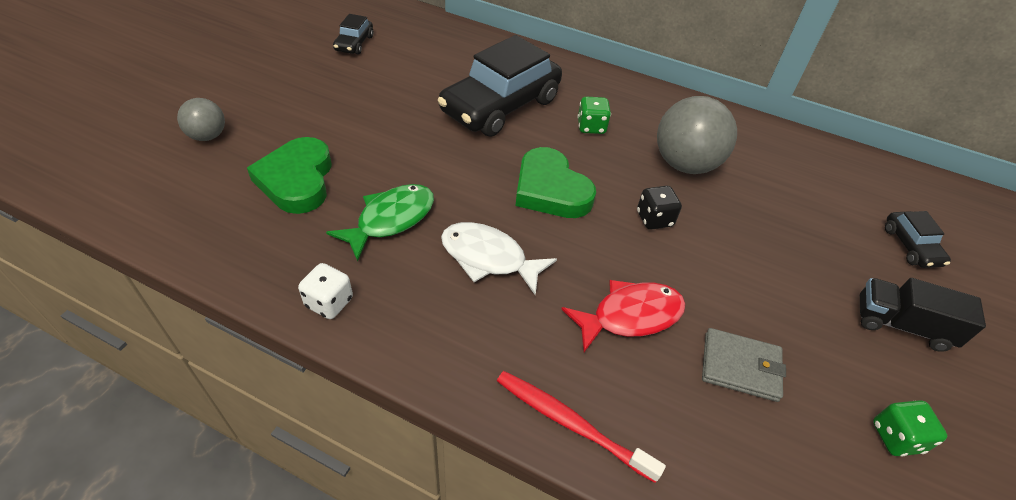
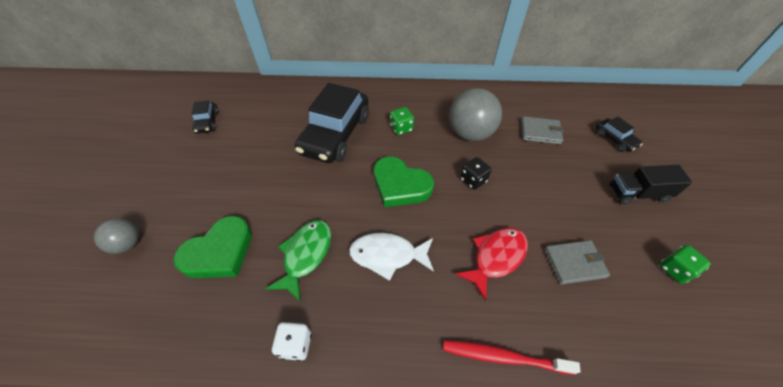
camera: 20 degrees left, 5 degrees up
(297, 180) = (220, 252): green heart -> green heart turned 105 degrees counterclockwise
(794, 197) = (540, 132): none -> grey wallet

